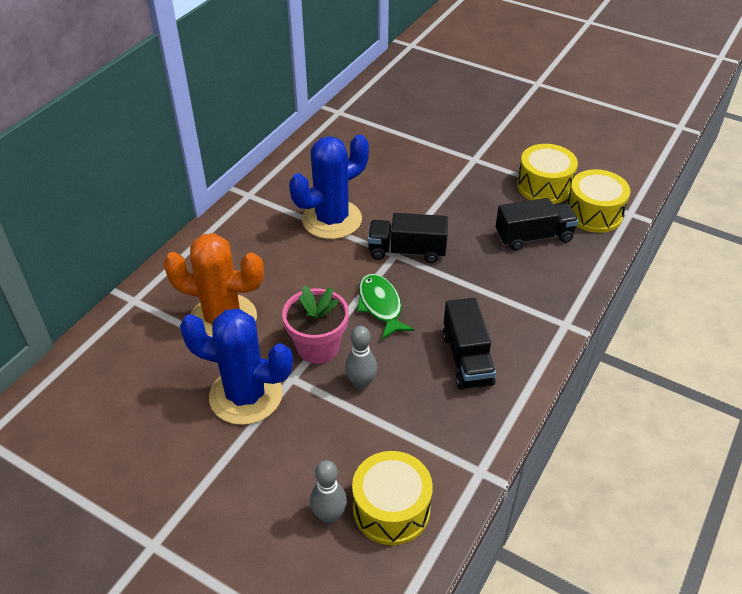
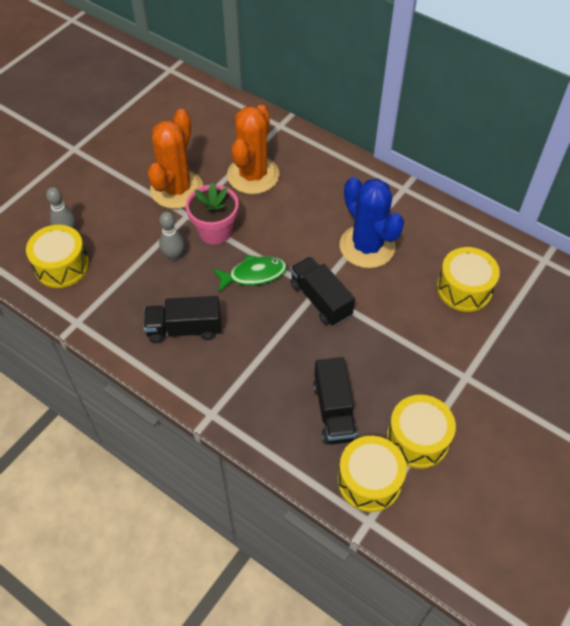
camera: 95 degrees right, 10 degrees up
(246, 395) = (176, 189): blue cactus -> orange cactus
(378, 157) = (464, 288): none -> yellow drum
(407, 251) = (320, 300): black truck -> black truck turned 45 degrees counterclockwise

